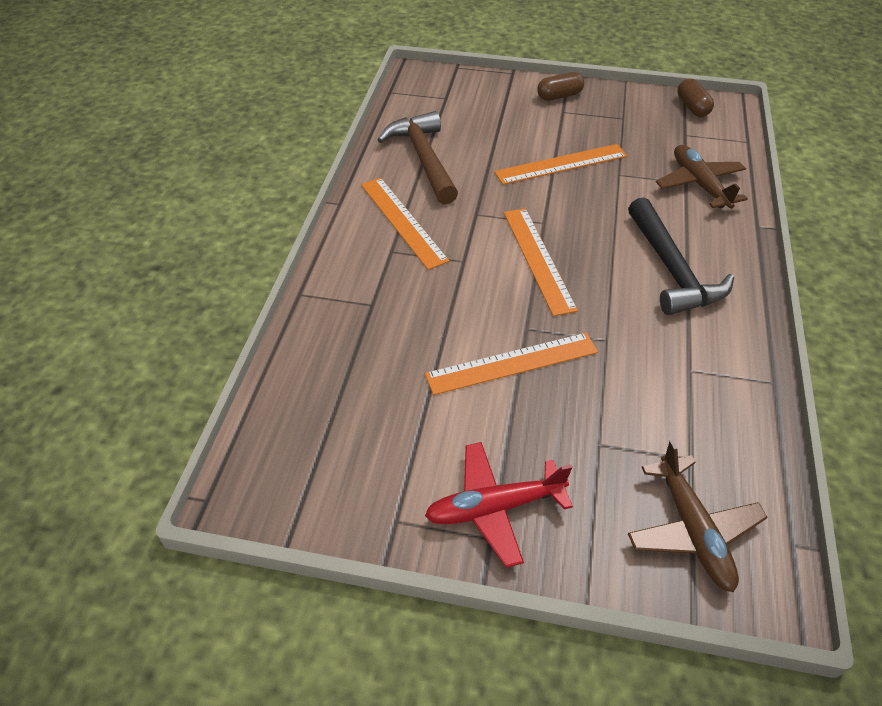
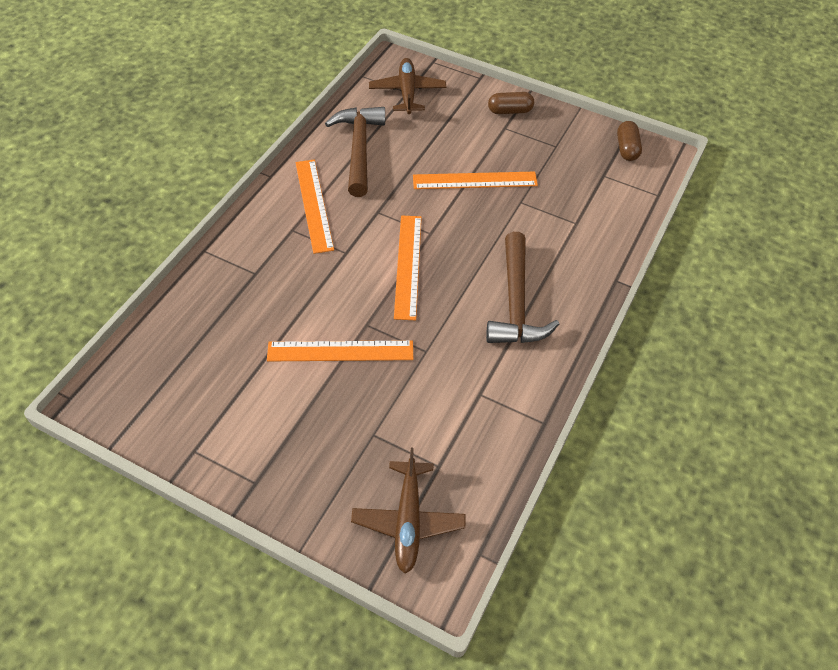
camera: 15 degrees right, 5 degrees up
(494, 508) = (269, 461): red plane -> none
(671, 269) = (516, 302): black hammer -> brown hammer
(699, 184) = (587, 228): brown plane -> brown plane (407, 92)

